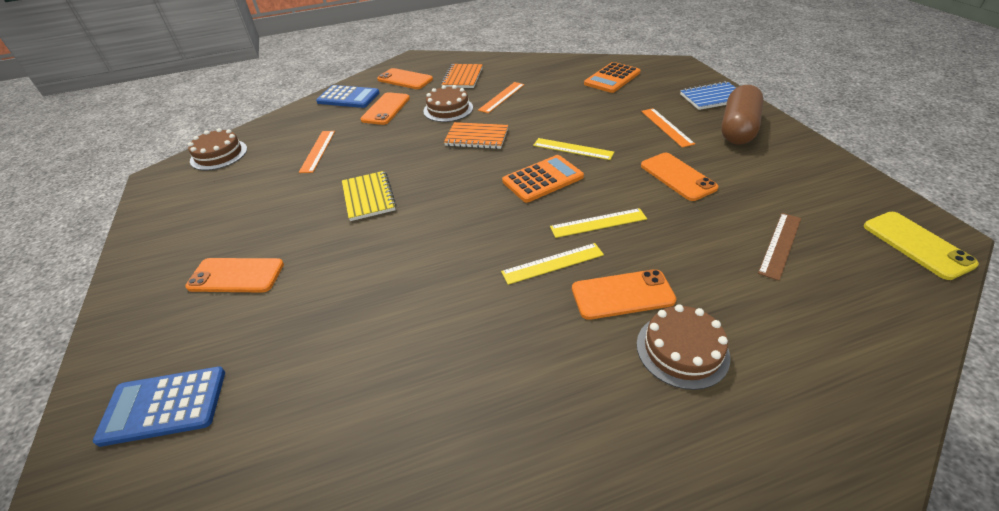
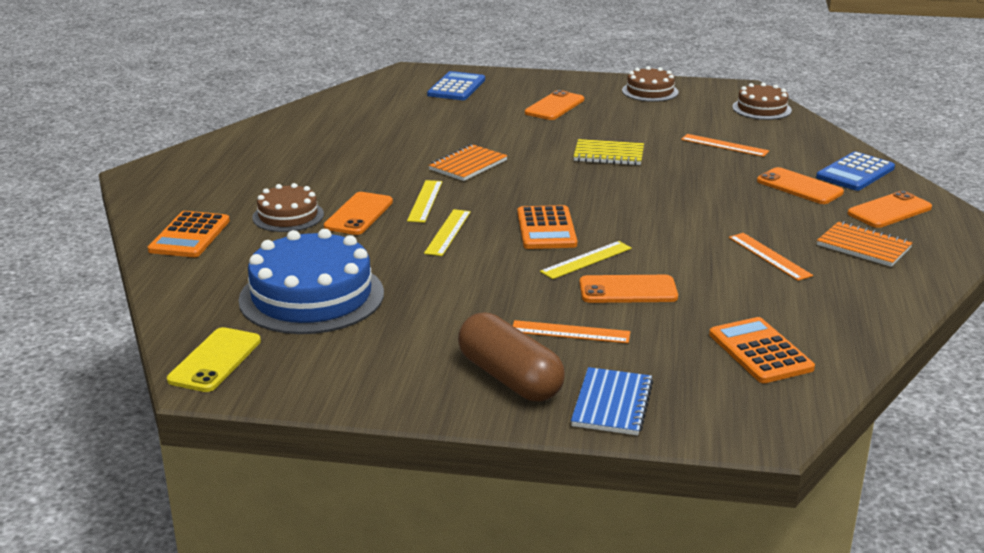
camera: 115 degrees right, 15 degrees down
(448, 109) = (763, 218): brown cake -> brown cake (650, 91)
(476, 137) = (671, 218): orange notebook -> orange notebook (468, 165)
(677, 177) = (464, 294): orange phone -> orange phone (628, 290)
(780, 245) = (311, 296): brown ruler -> blue cake
(819, 414) = (190, 236): none -> orange calculator
(917, 245) = (215, 360): yellow phone -> yellow phone turned 75 degrees counterclockwise

